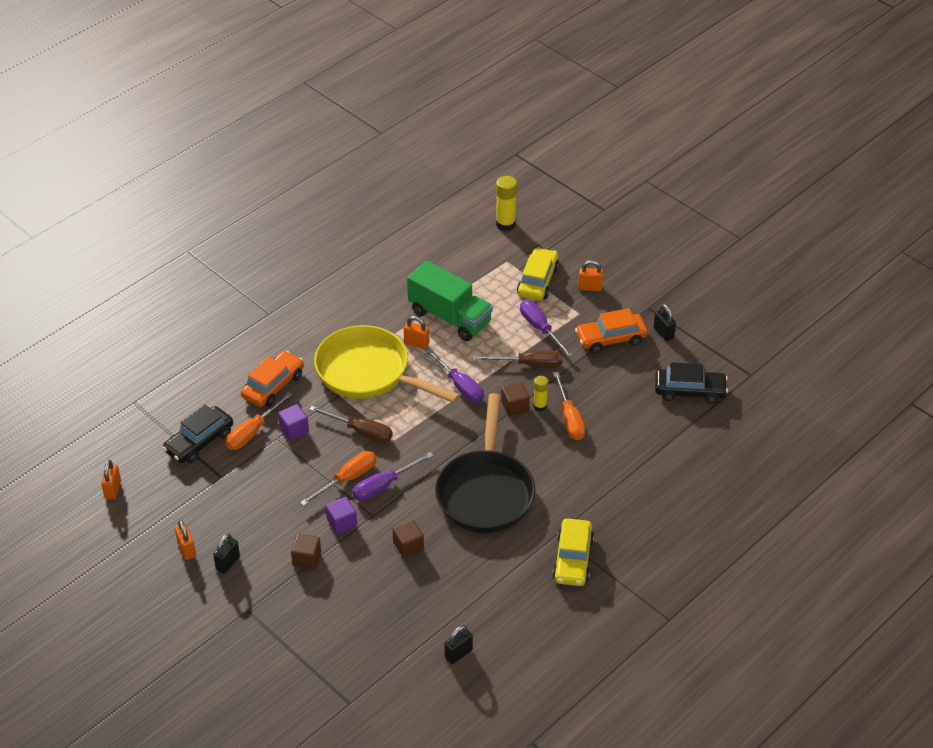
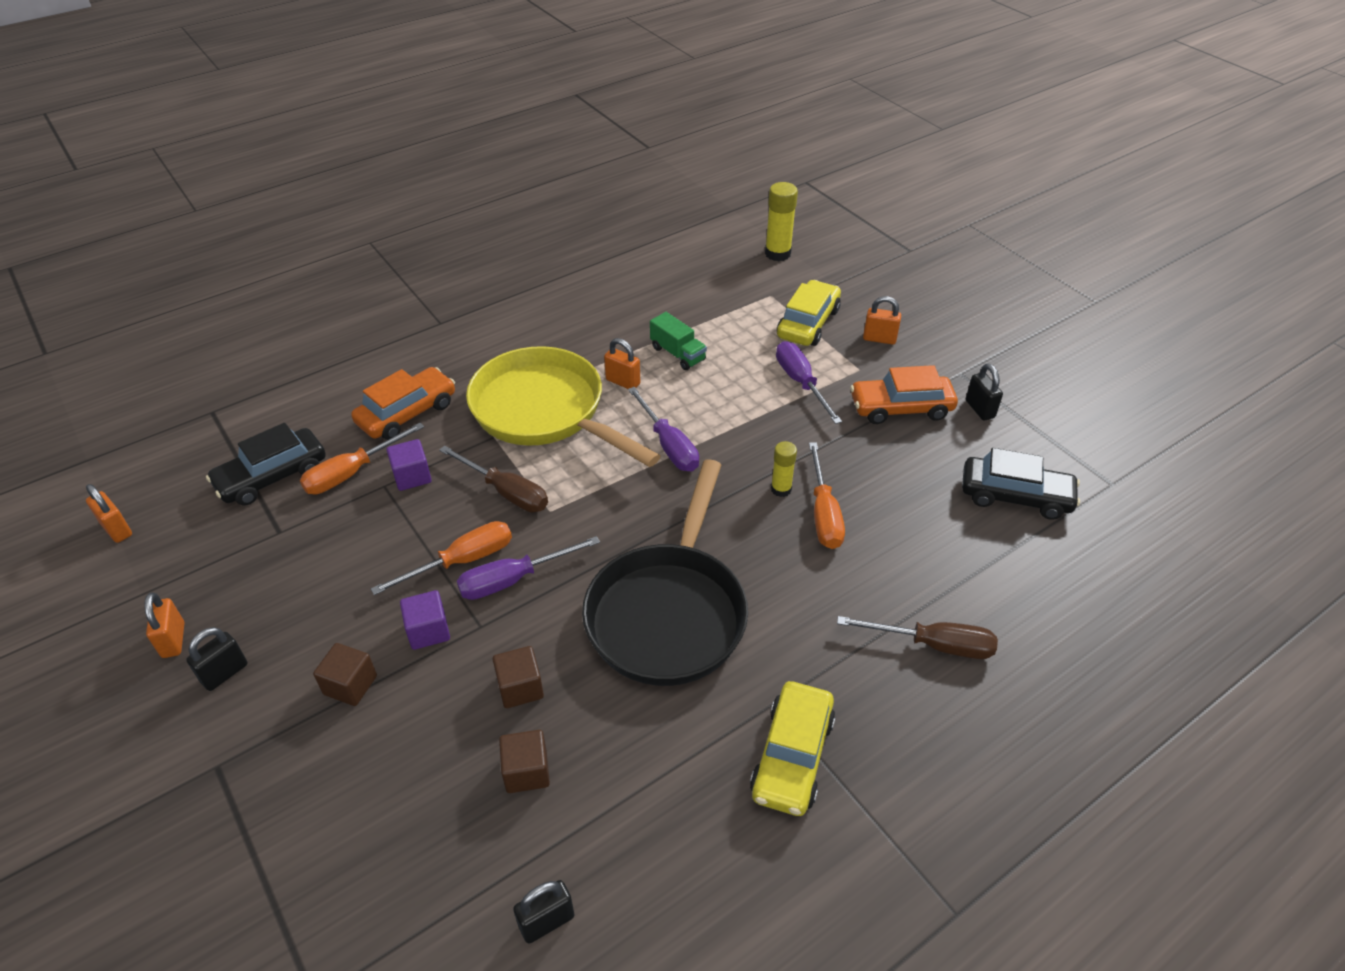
camera: 10 degrees right, 0 degrees up
(113, 490) = (117, 529): orange padlock -> orange padlock turned 60 degrees counterclockwise
(450, 317) = (678, 354): green truck -> green truck, size x0.51
(515, 406) = (743, 485): brown cube -> brown cube (526, 771)
(530, 364) = (777, 428): brown screwdriver -> brown screwdriver (933, 645)

